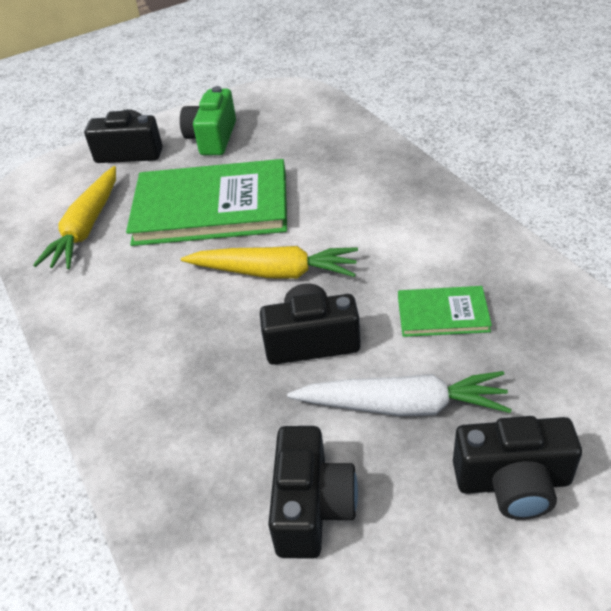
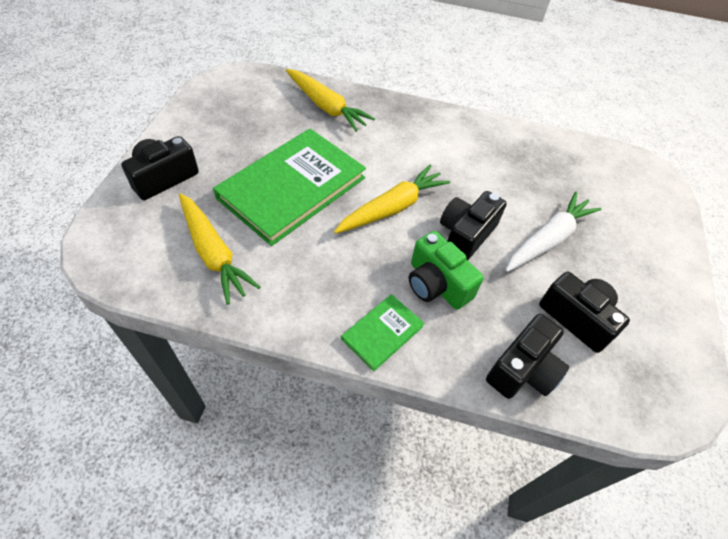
camera: 55 degrees left, 10 degrees up
(212, 138) = (219, 137): green camera -> green camera (436, 284)
(341, 150) = (326, 107): none -> yellow carrot
(442, 314) = (505, 179): green book -> green book (382, 333)
(513, 482) = (628, 242): black camera -> black camera (523, 369)

